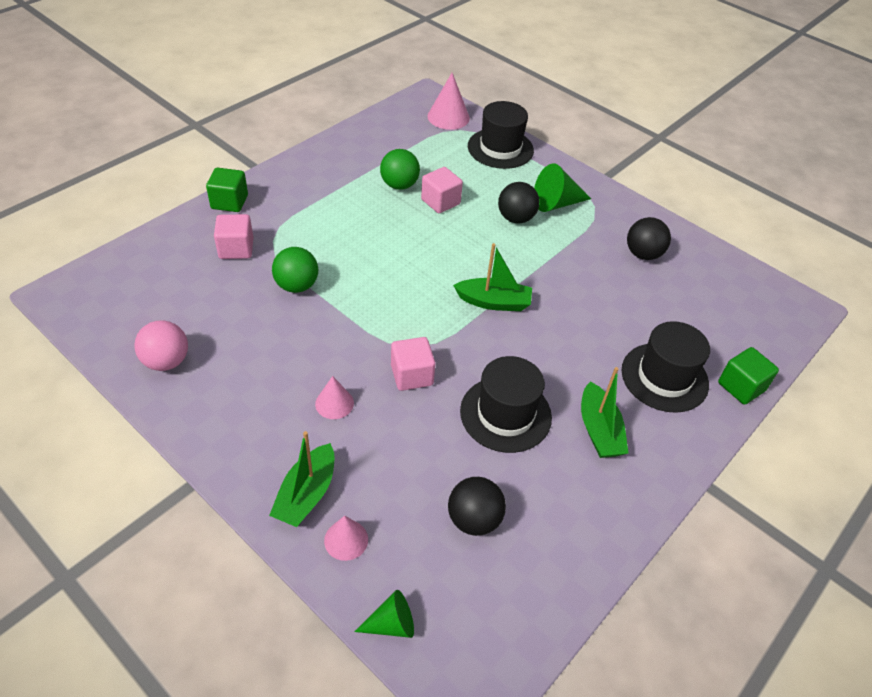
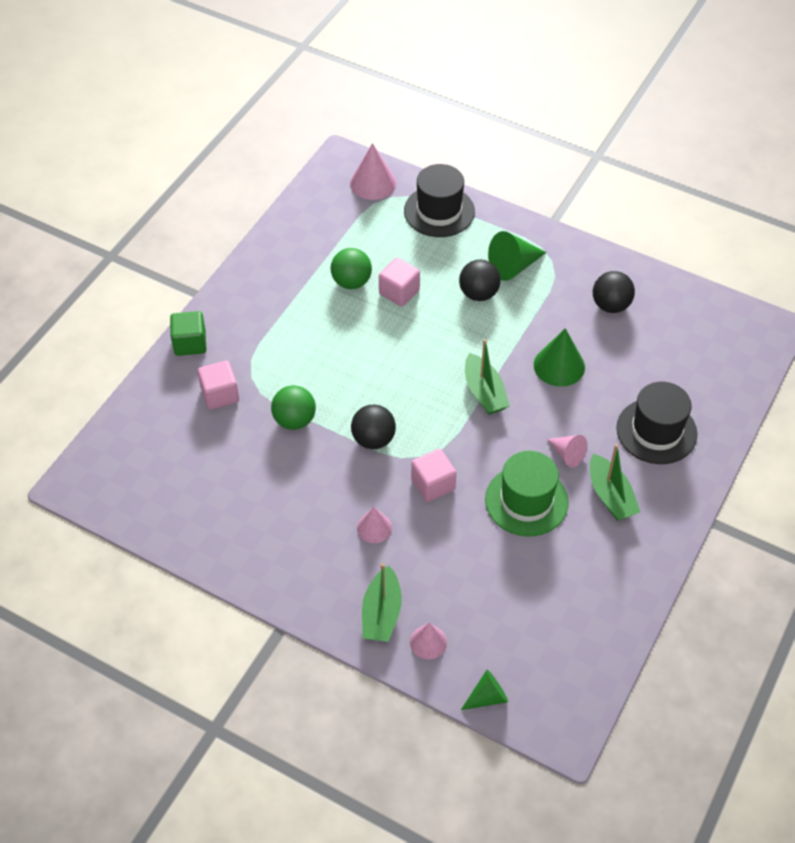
camera: 10 degrees left, 5 degrees up
(166, 361) = (208, 525): pink ball -> none
(474, 519) = (526, 599): black ball -> black ball (373, 439)
(494, 302) = (484, 392): green boat -> green boat turned 75 degrees clockwise
(505, 414) = (526, 501): black hat -> green hat
(563, 378) = (567, 454): none -> pink cone
(577, 295) = (559, 366): none -> green cone
(741, 387) = (725, 424): green cube -> none

